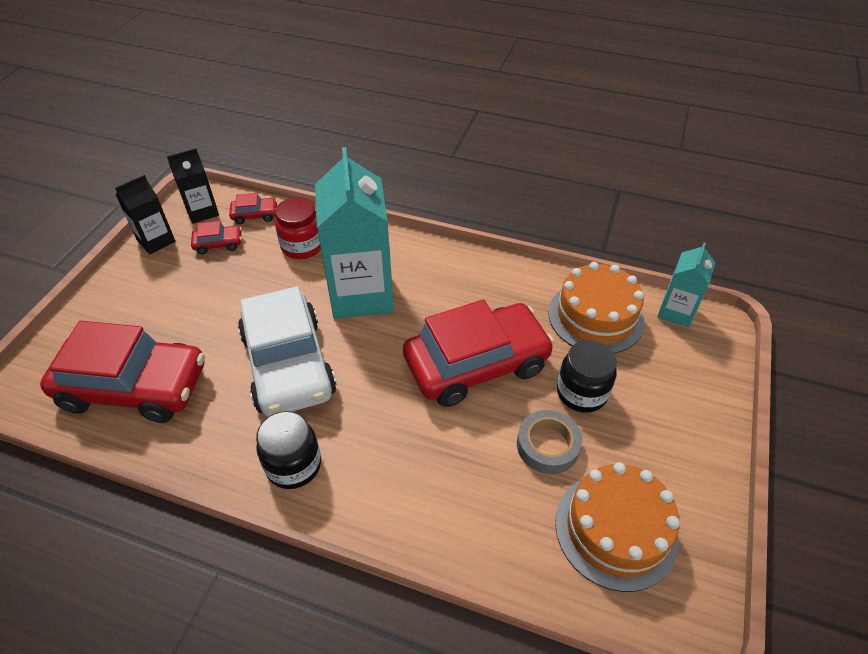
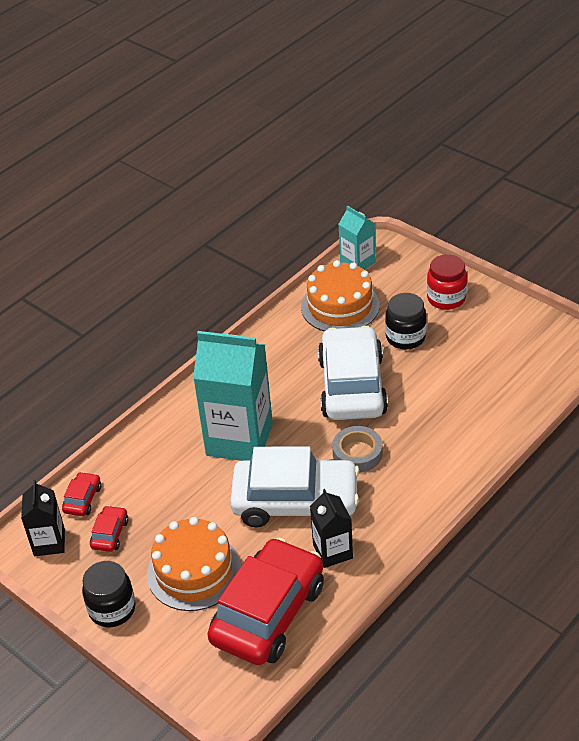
camera: 65 degrees left, 5 degrees down
(156, 241) = (73, 586): black carton -> black carton (332, 551)
(293, 465) = (397, 513): black jar -> black jar (112, 609)
(302, 246) = (152, 469): red jar -> red jar (446, 298)
(476, 364) = (352, 386): red car -> white car
(547, 445) = (441, 369): grey tape -> grey tape (357, 453)
(616, 530) = (515, 357): orange cake -> orange cake (194, 571)

